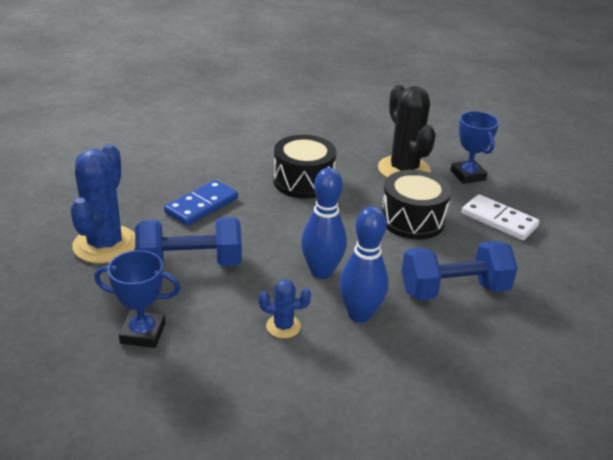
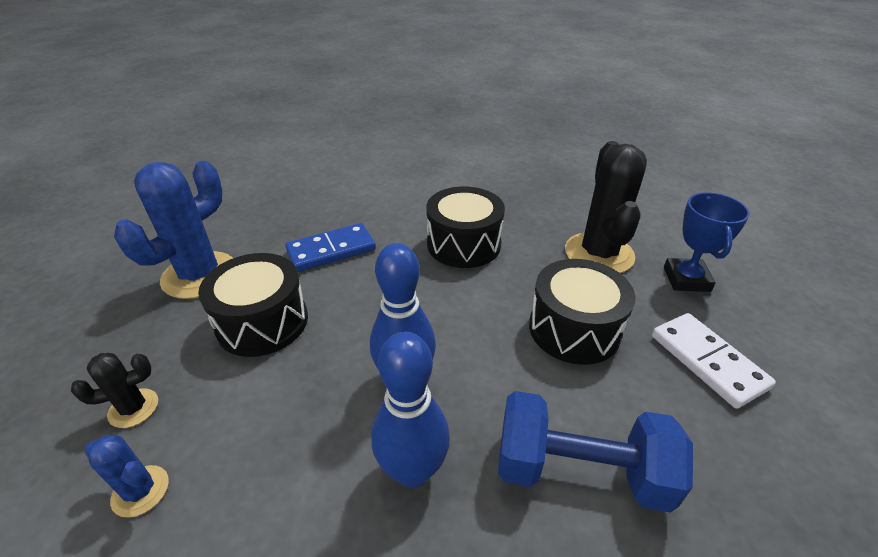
camera: 25 degrees right, 5 degrees up
(143, 333) = (133, 408): blue trophy -> black cactus
(190, 263) = (262, 322): blue dumbbell -> black drum
(283, 326) = (298, 455): blue cactus -> blue cactus (140, 491)

